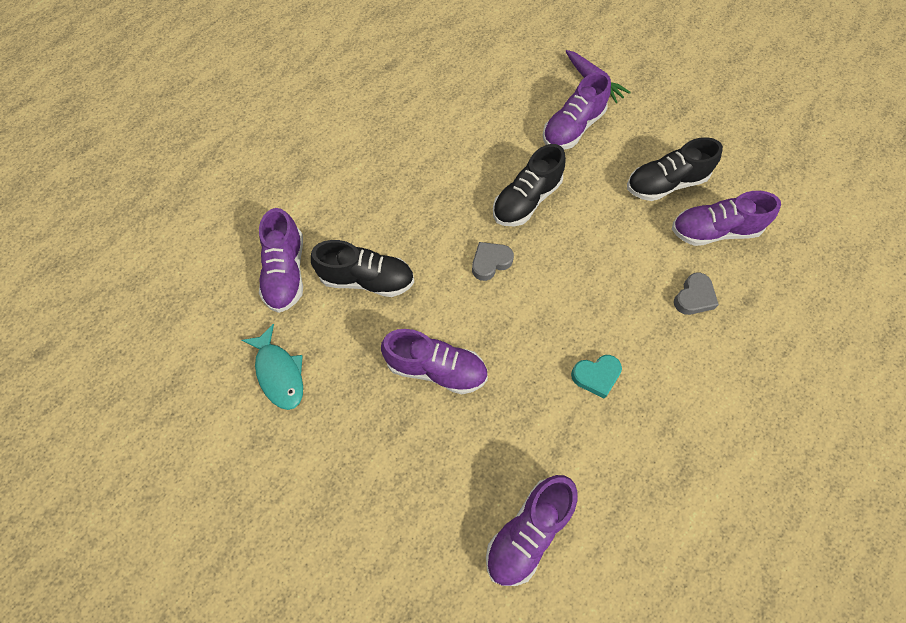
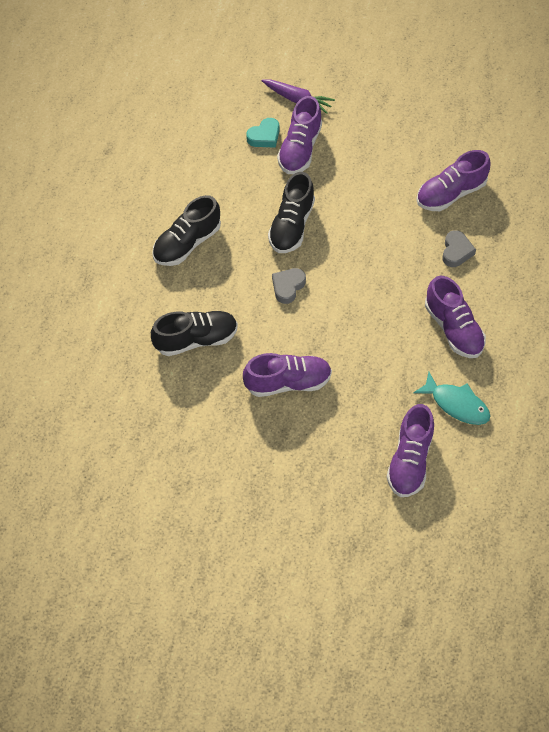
camera: 25 degrees left, 5 degrees down
(279, 373) = (167, 435): turquoise fish -> turquoise fish (456, 404)
(286, 272) = (125, 360): purple shoe -> purple shoe (453, 328)
(596, 376) = (409, 338): turquoise heart -> turquoise heart (264, 136)
(665, 184) = (397, 169): black shoe -> black shoe (187, 243)

